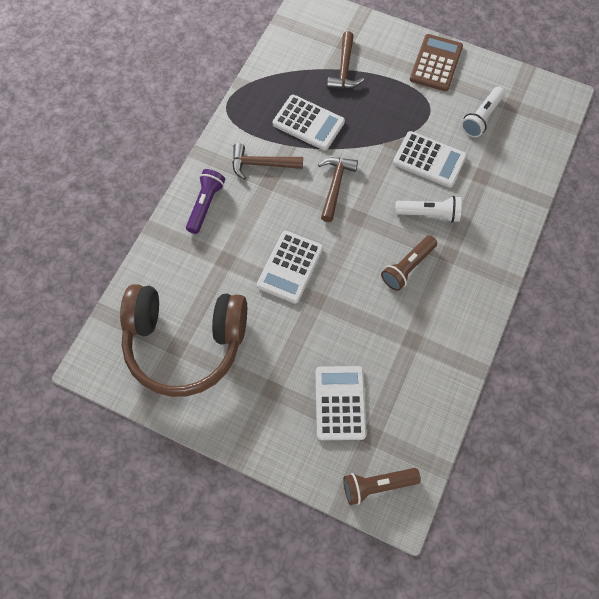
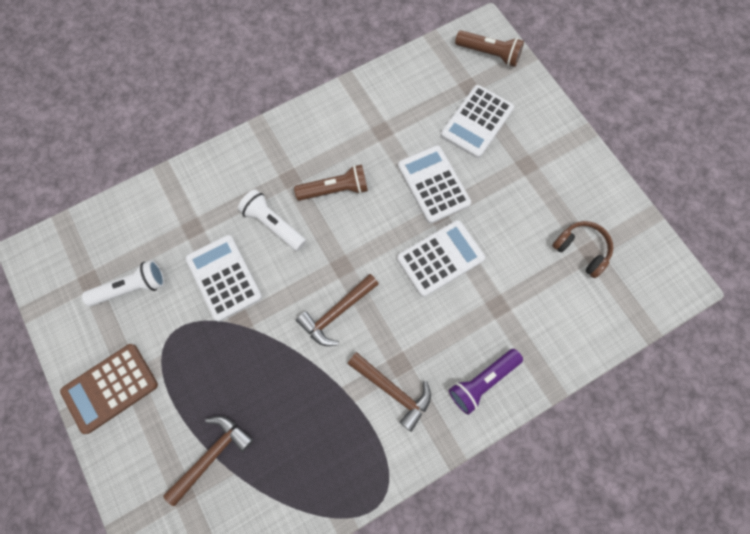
camera: 145 degrees left, 5 degrees up
(185, 343) = (581, 250): brown headphones -> brown headphones, size x0.42
(308, 123) = (307, 408): white calculator -> white calculator (433, 184)

